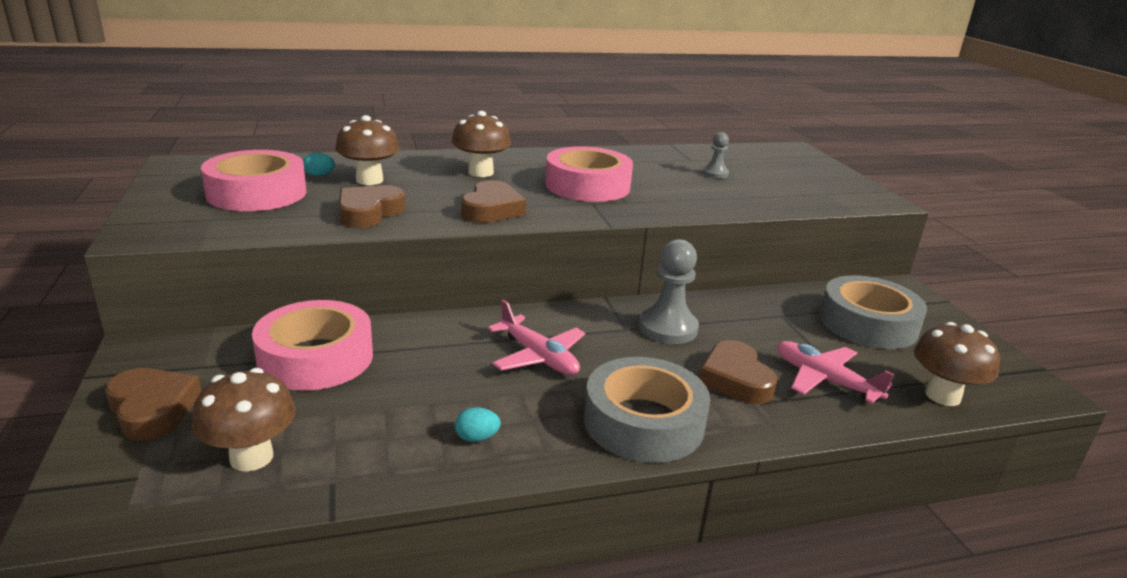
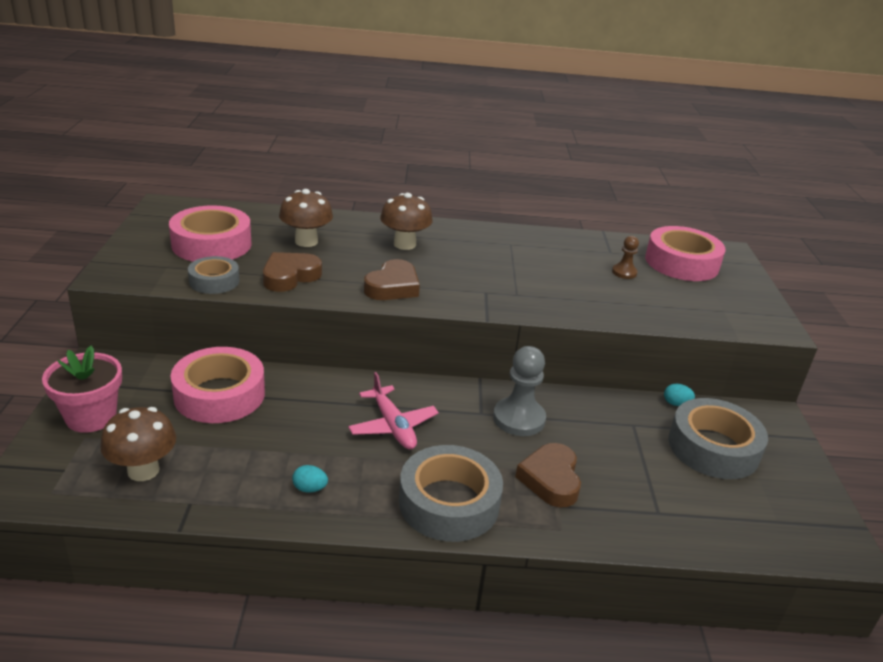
camera: 15 degrees right, 5 degrees up
(152, 409) = (91, 417): brown heart -> pink flower pot
(278, 226) = (214, 281): none -> grey tape
(319, 175) = (268, 231): turquoise egg -> turquoise egg (676, 403)
(587, 186) = (492, 271): pink tape -> pink tape (681, 263)
(715, 174) = (624, 272): grey pawn -> brown pawn
(824, 380) = (632, 496): pink plane -> none
(942, 396) = (737, 534): brown mushroom -> none

